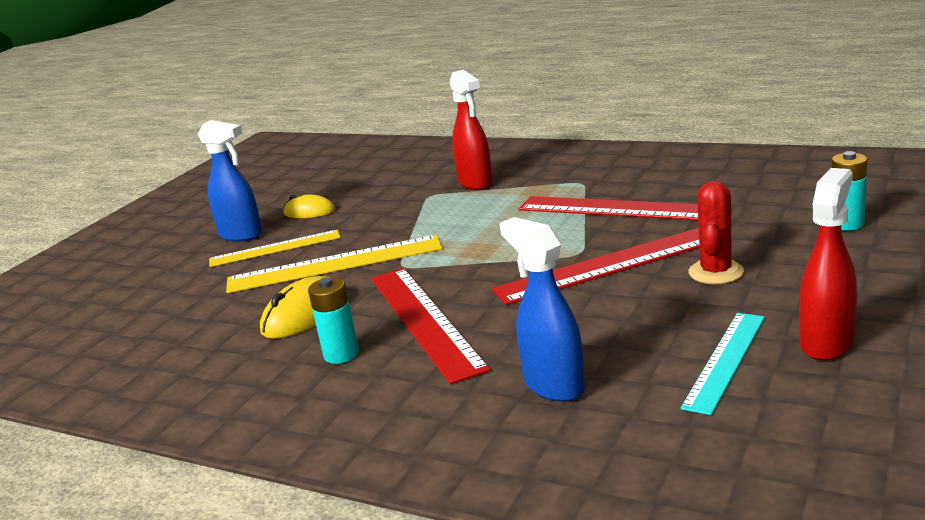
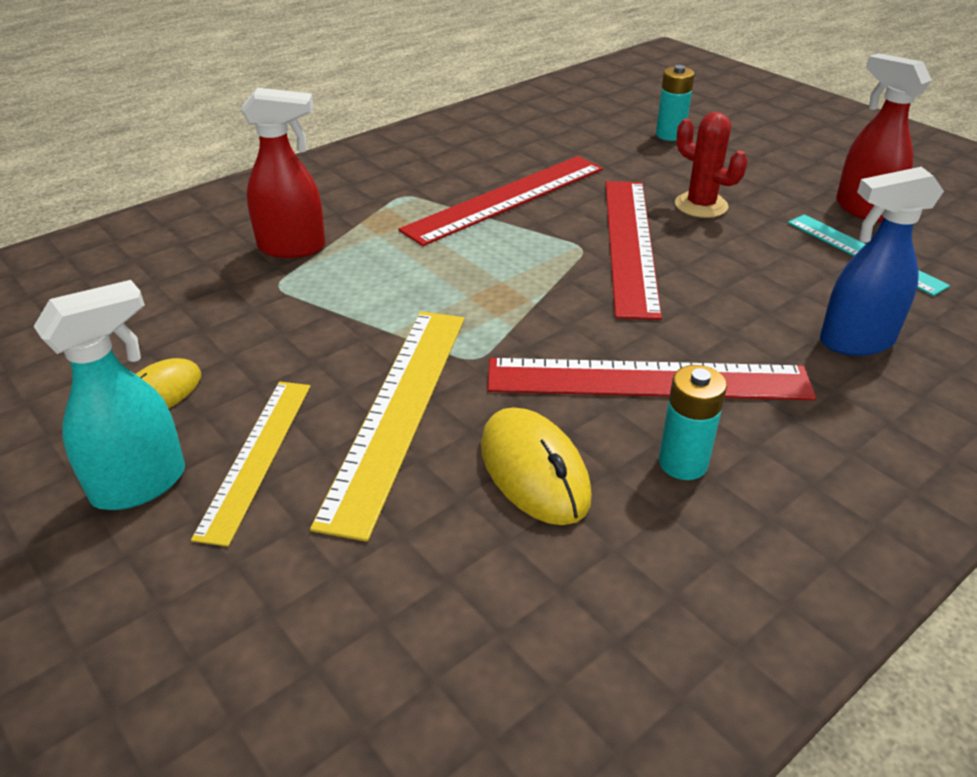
camera: 70 degrees left, 15 degrees up
(241, 235) = (141, 484): blue spray bottle -> turquoise spray bottle

